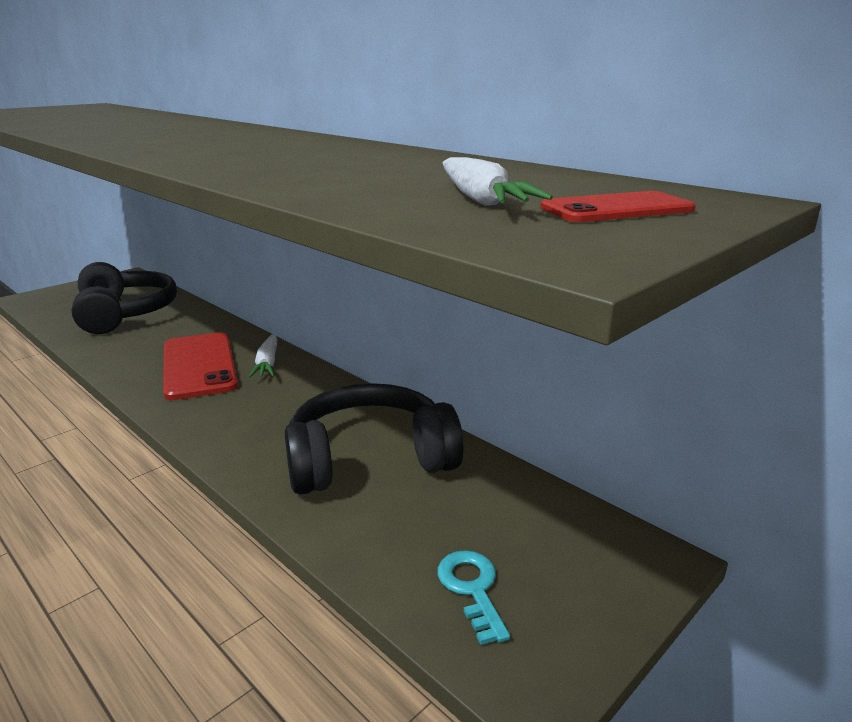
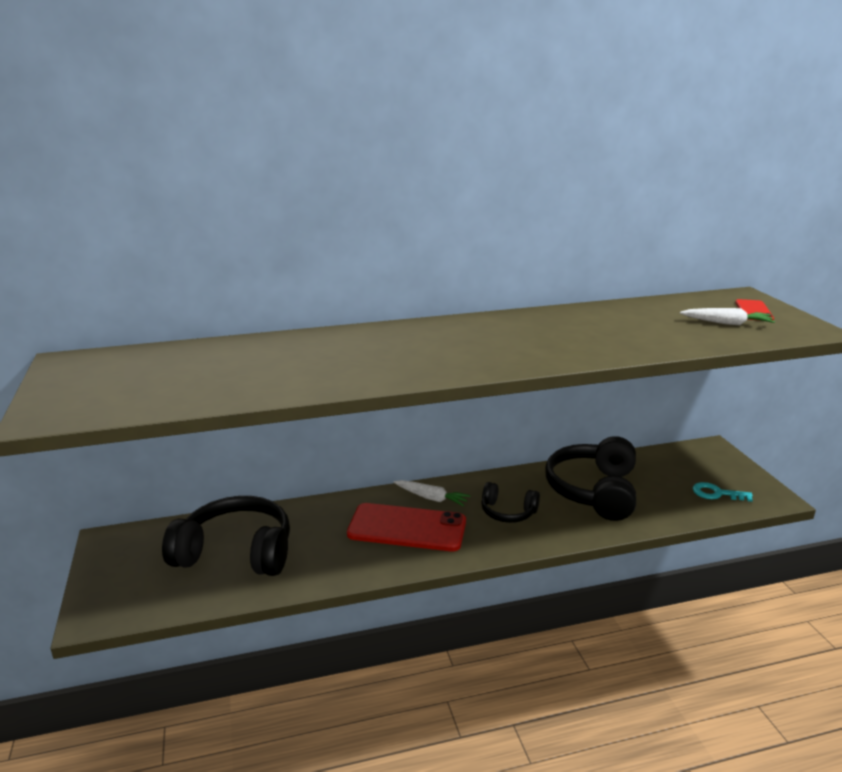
camera: 60 degrees left, 0 degrees up
(267, 410) = (507, 512): none -> black headphones

